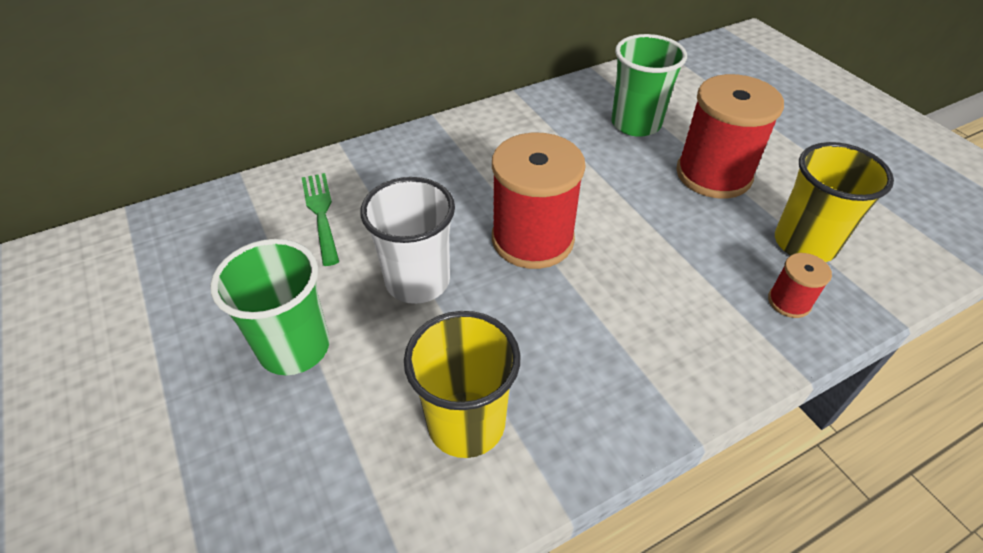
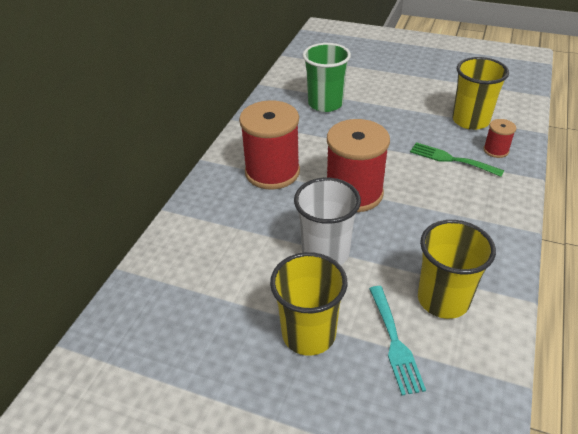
camera: 40 degrees left, 5 degrees down
(294, 347) = (308, 334): green cup -> yellow cup
(321, 213) = (214, 256): green fork -> green fork (451, 159)
(355, 424) = (395, 342): none -> turquoise fork
(713, 174) = (395, 110): red spool -> red spool (272, 172)

